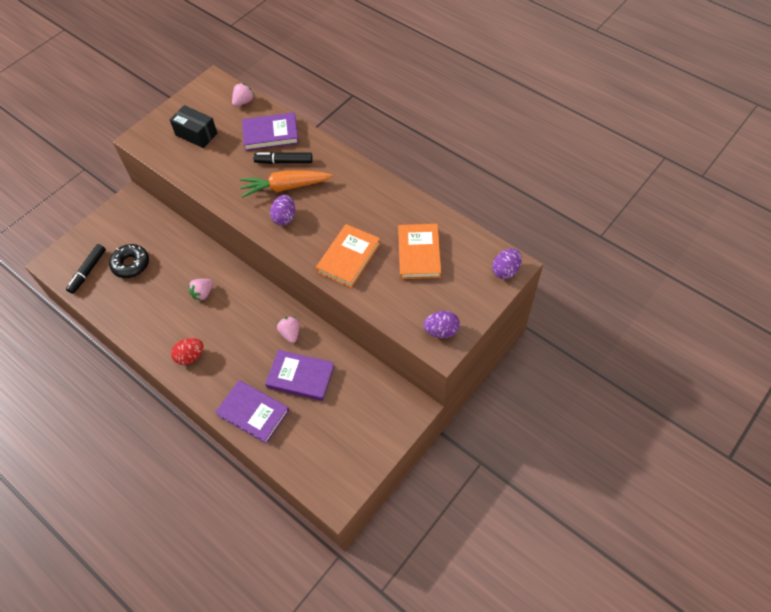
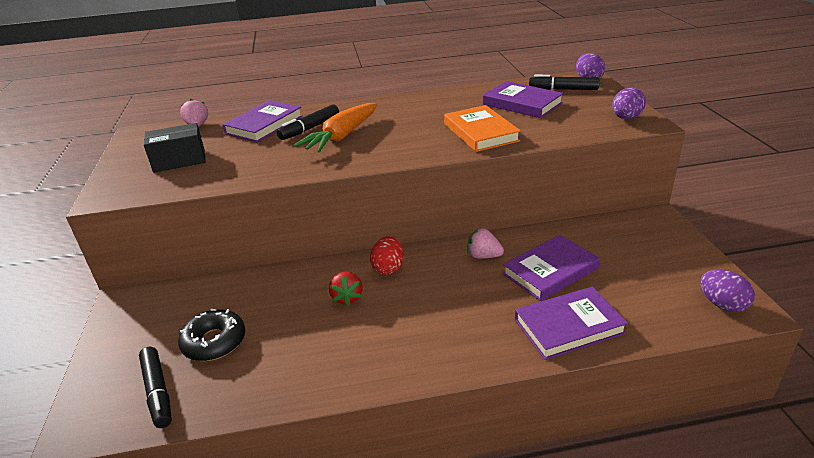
camera: 50 degrees left, 25 degrees down
(190, 356) = (426, 347): red egg -> red egg (388, 268)
(203, 293) = (347, 297): pink strawberry -> red strawberry
(284, 217) = (379, 147): purple egg -> purple egg (722, 304)
(419, 253) = (522, 104): orange book -> purple book
(469, 264) = (563, 89): none -> black marker

